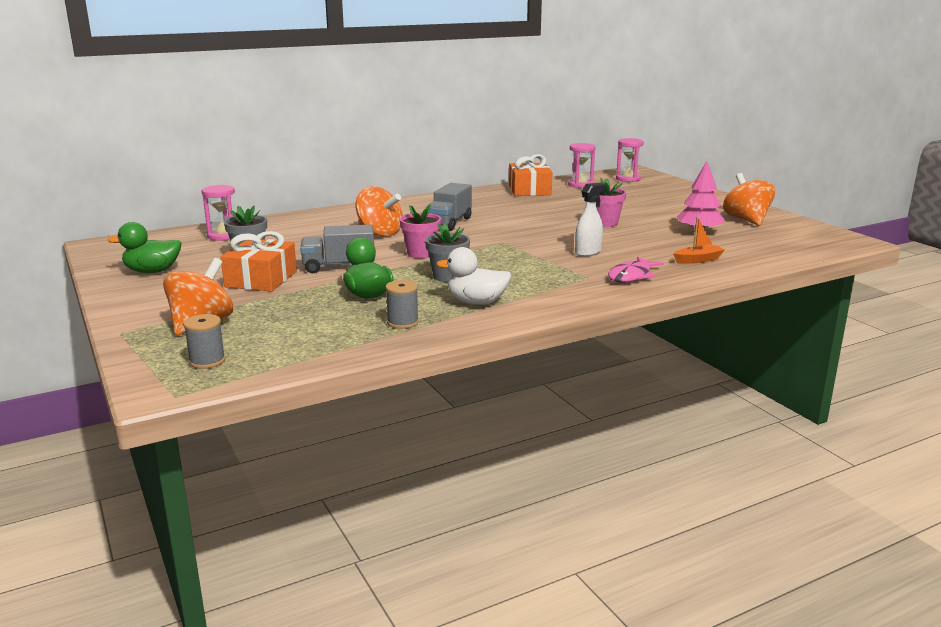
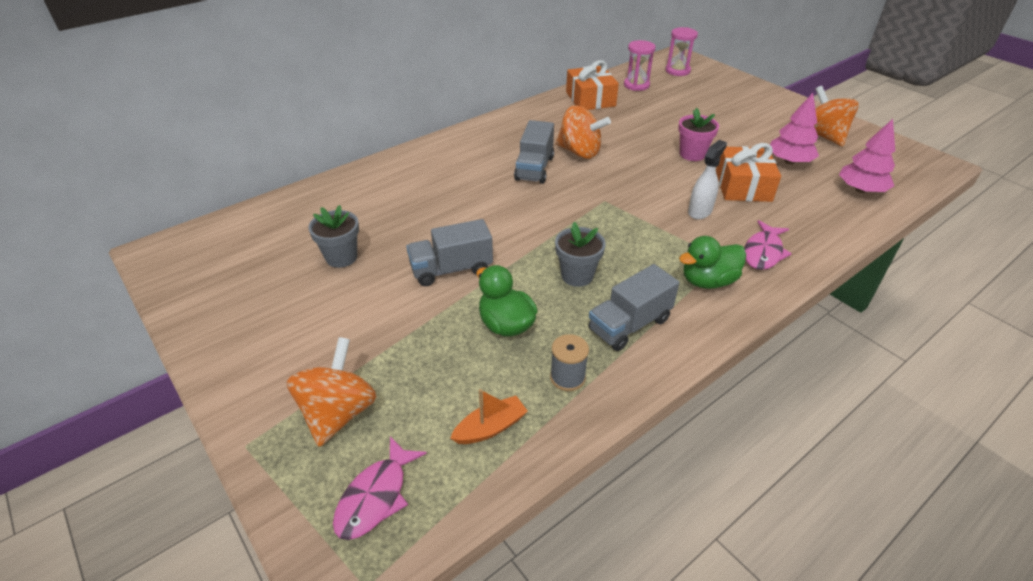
camera: 10 degrees left, 20 degrees up
(152, 271) = (239, 303): green duck -> green duck (708, 281)
(207, 361) = (375, 497): grey spool -> pink fish
(223, 236) = (296, 219): pink hourglass -> none
(261, 279) = (373, 305): orange gift -> orange gift (743, 186)
(379, 233) = (468, 195): orange spinning top -> orange spinning top (579, 152)
(421, 253) = (529, 232): pink flower pot -> none
(476, 302) = (629, 325): white duck -> grey truck
(697, 260) = (812, 214): orange boat -> orange boat (490, 427)
(758, 250) = (861, 190): none -> pink tree

